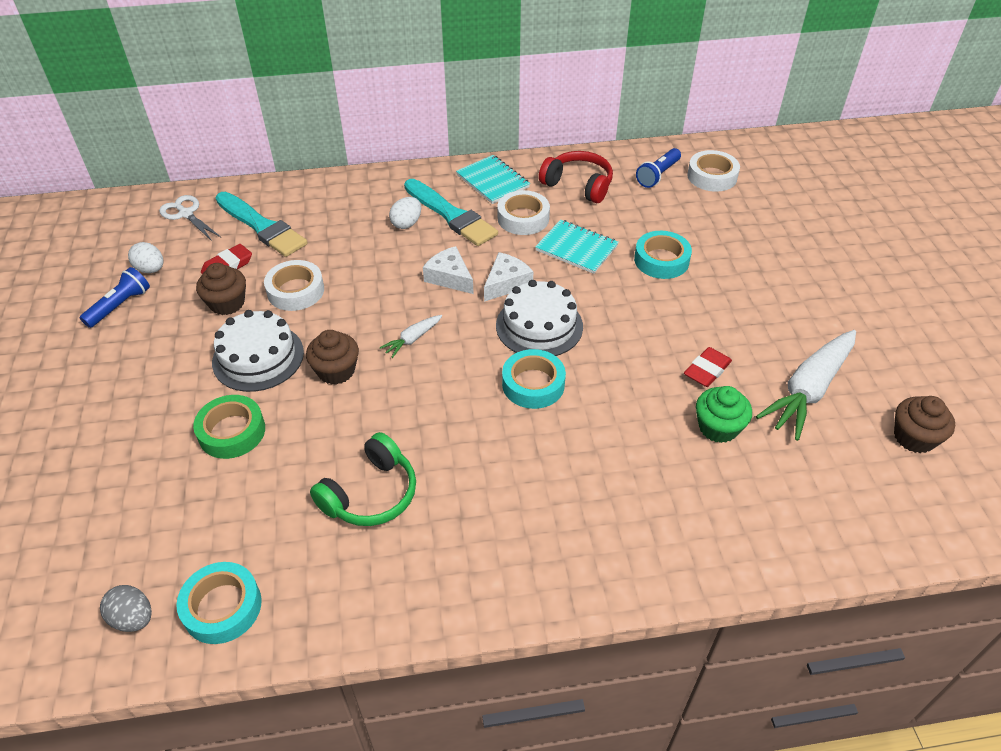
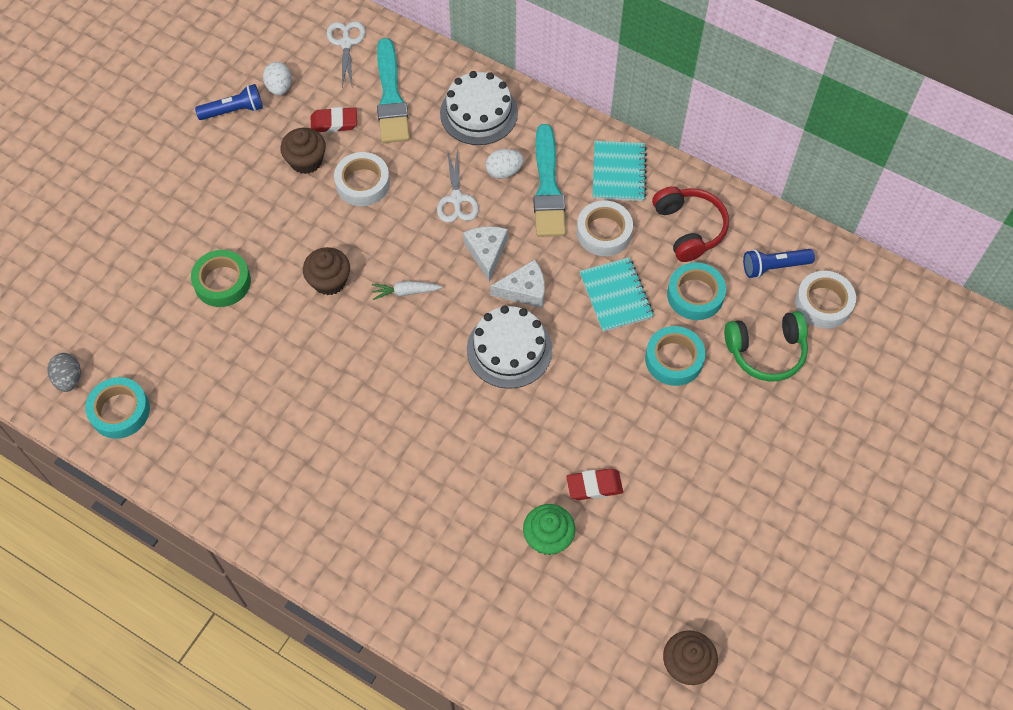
camera: 40 degrees right, 15 degrees up
(258, 357) = (288, 228): white cake -> white cake (479, 113)
(371, 494) = (266, 400): green headphones -> green headphones (766, 351)
(388, 259) = (456, 199): none -> white scissors
(533, 384) = (453, 397): turquoise tape -> turquoise tape (695, 295)
(808, 390) = (652, 564): white carrot -> none

